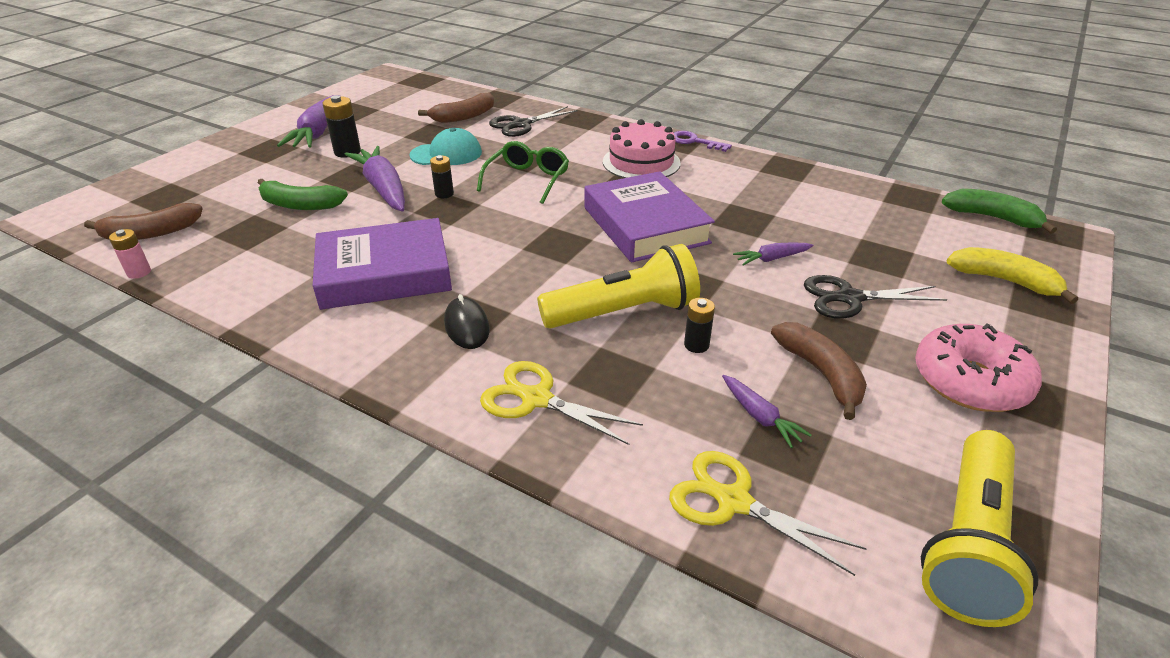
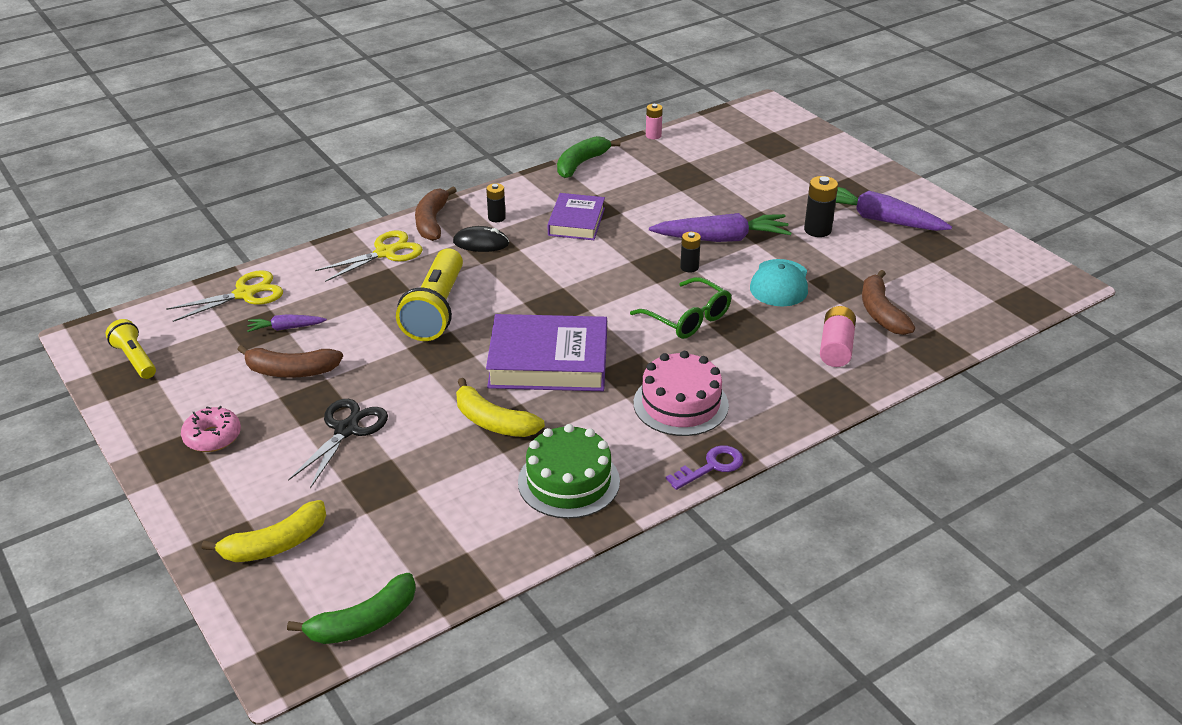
camera: 115 degrees right, 0 degrees up
(151, 233) = (710, 139): brown banana -> brown banana (432, 222)
(300, 205) = (716, 198): green banana -> green banana (581, 163)
(384, 273) = (576, 222): purple book -> purple book, size x0.61
(521, 124) = (836, 347): black scissors -> pink battery
(696, 345) = (371, 329): black battery -> black battery (496, 218)
(748, 228) = (493, 422): none -> yellow banana
(770, 182) = (568, 481): none -> green cake
(772, 259) = (435, 413): purple carrot -> none
(969, 543) = (135, 359): yellow flashlight -> yellow flashlight, size x0.56
(970, 381) = (212, 437): pink donut -> pink donut, size x0.63

